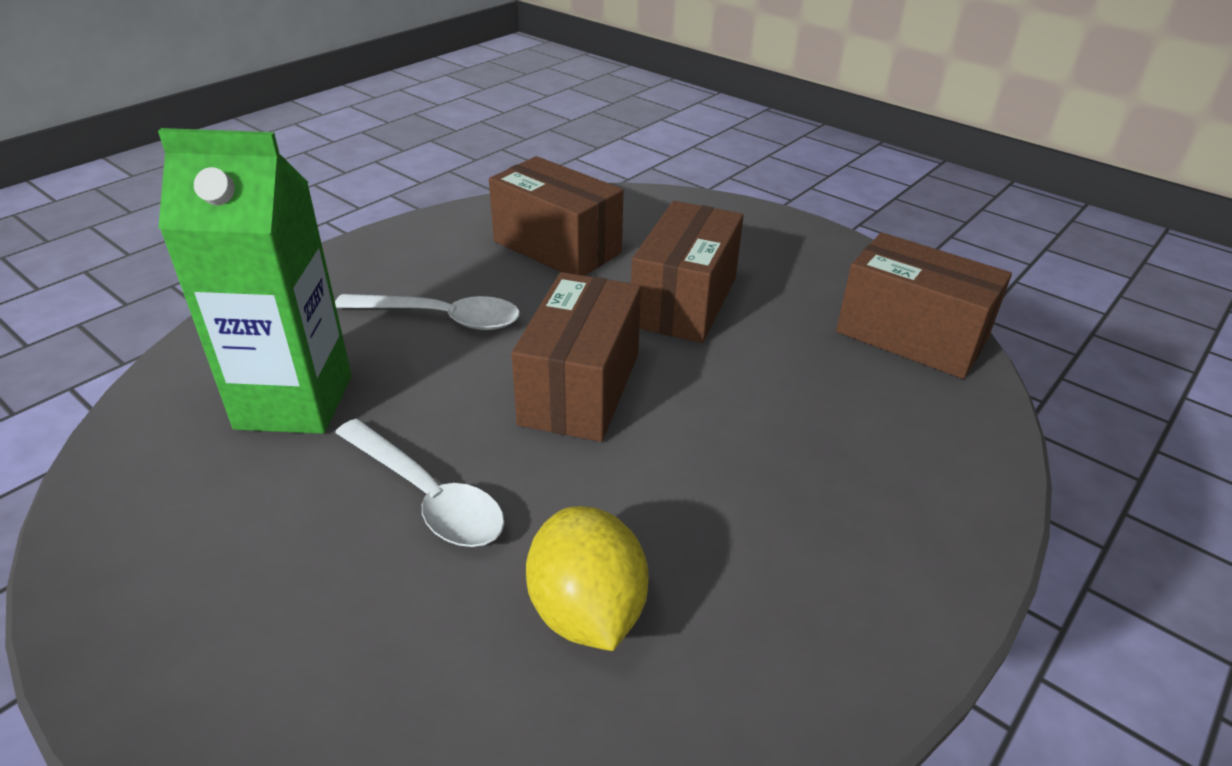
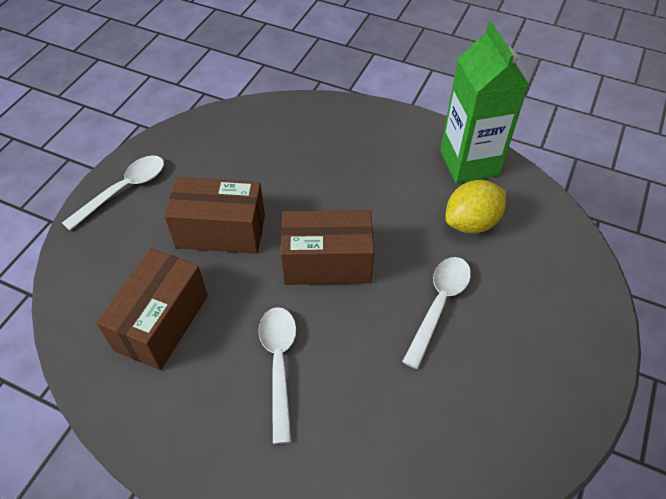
camera: 105 degrees left, 15 degrees up
(294, 402) = (398, 412): green carton -> green carton (469, 163)
(786, 238) = (124, 190): none -> white spoon
(910, 336) = (230, 129): brown box -> none

